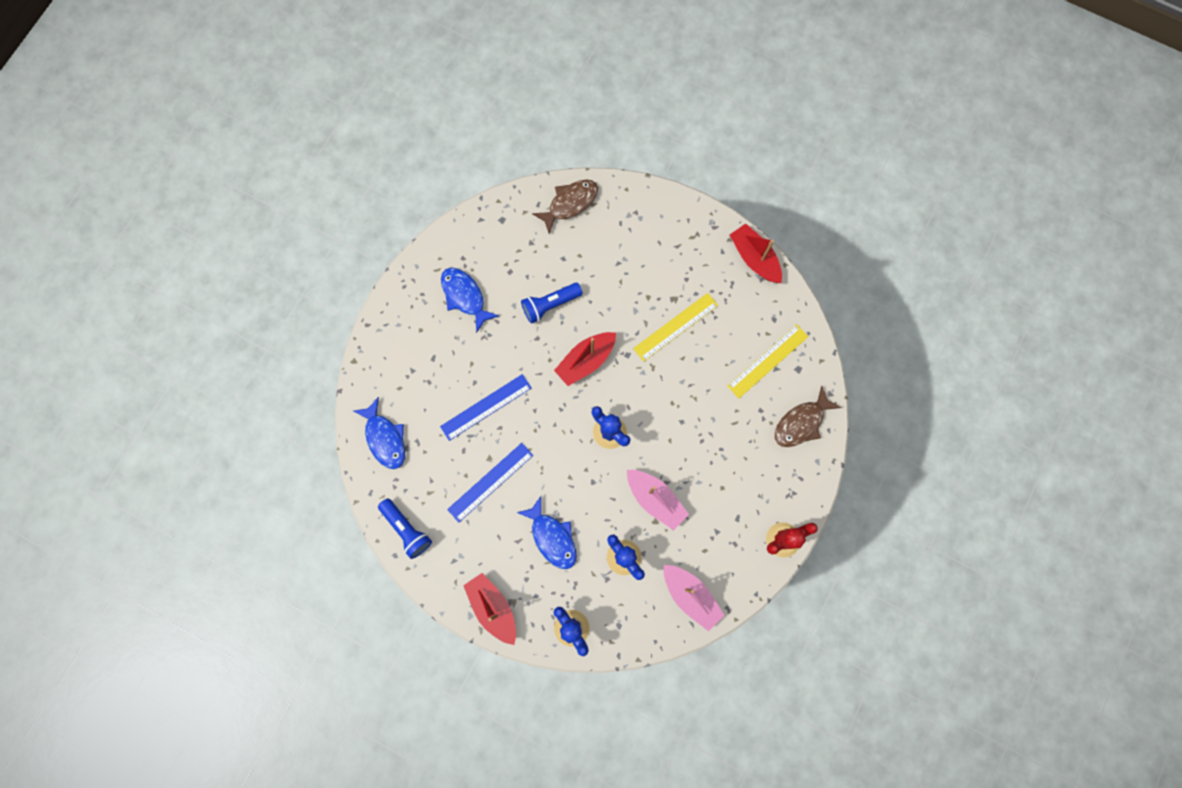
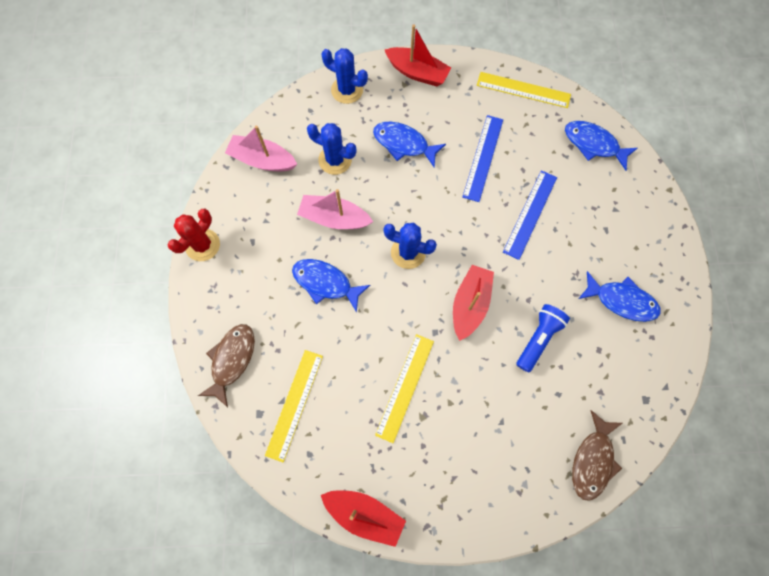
camera: 150 degrees right, 5 degrees down
(407, 529) = (523, 90): blue flashlight -> yellow ruler
(693, 444) = (325, 283): none -> blue fish

